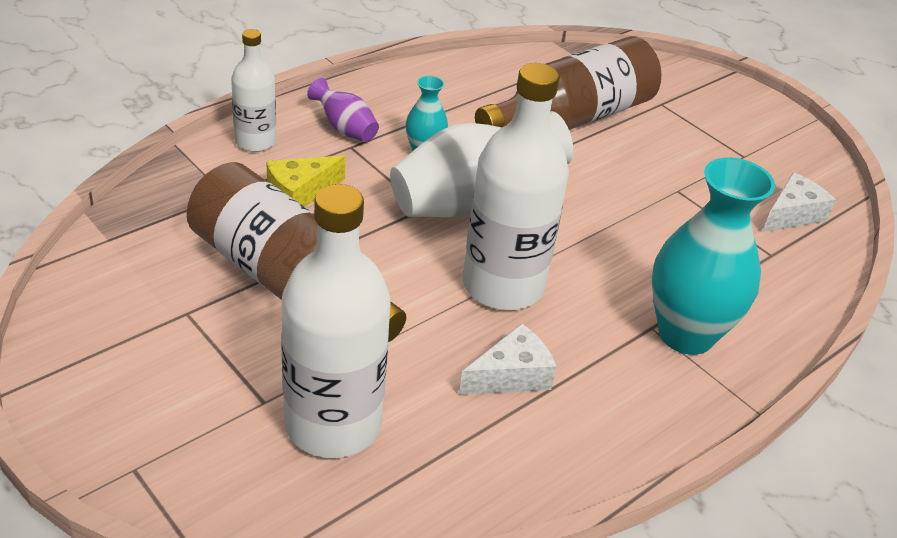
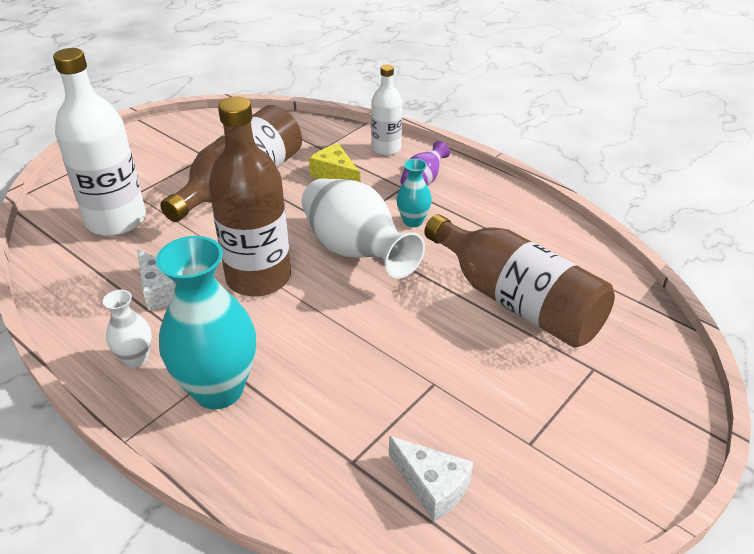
camera: 85 degrees right, 0 degrees up
(503, 285) = (258, 277): white bottle -> brown bottle
(636, 402) = (136, 358): none -> white vase

